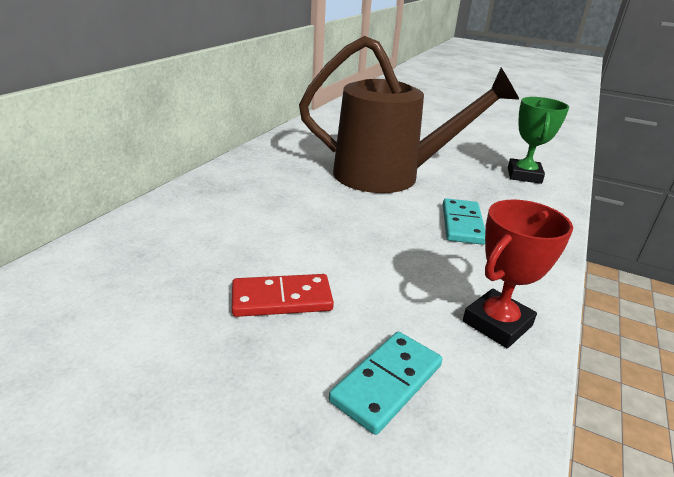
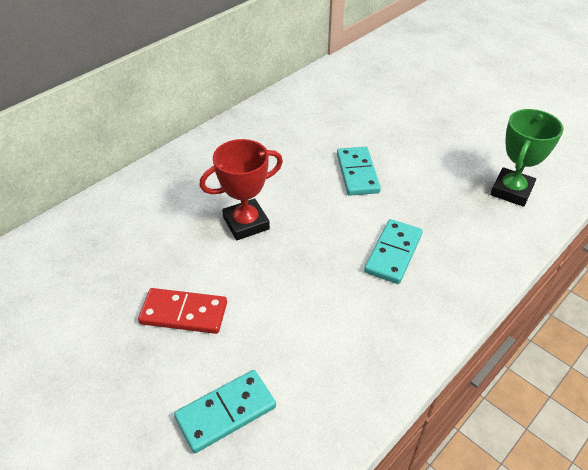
camera: 20 degrees right, 15 degrees up
(390, 176) = (357, 173): brown watering can -> turquoise domino
(497, 323) = (351, 377): red trophy -> red trophy (246, 223)

